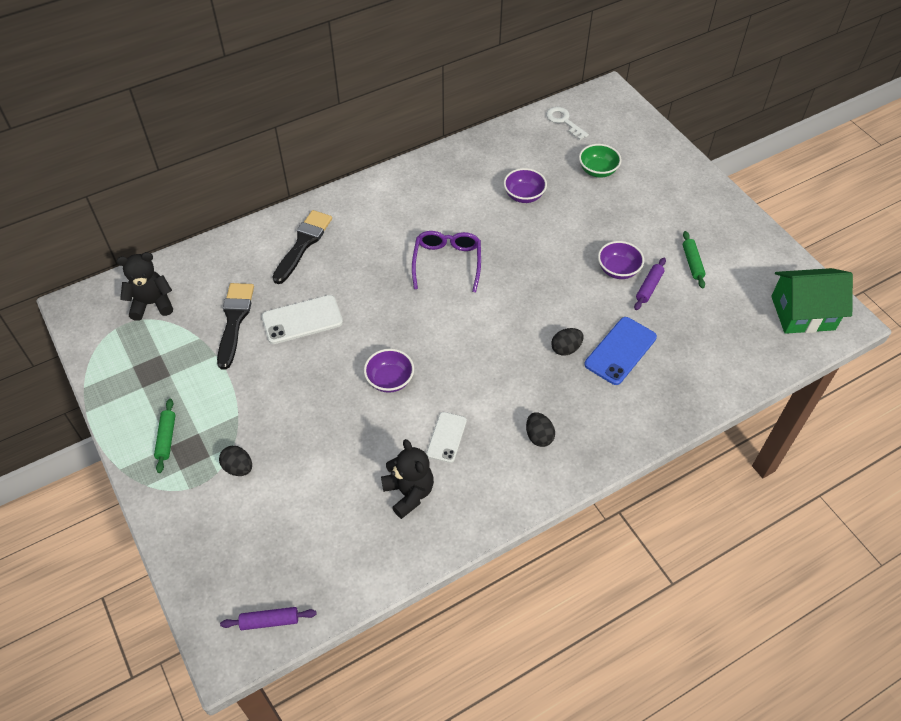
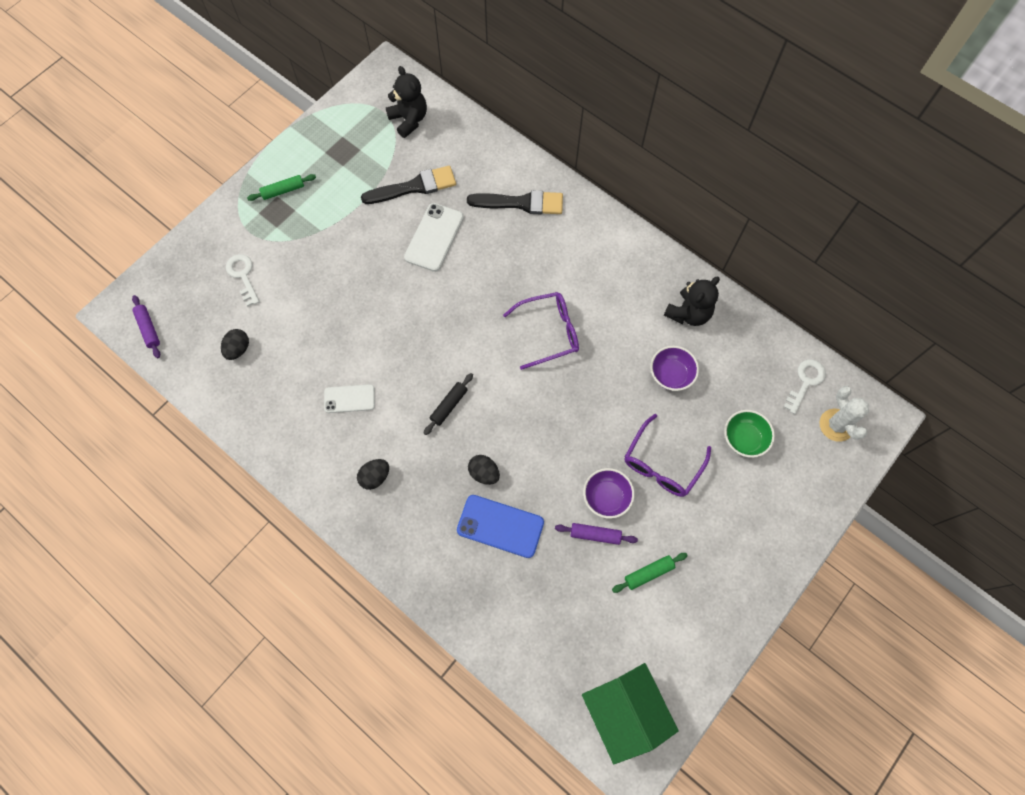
camera: 70 degrees right, 15 degrees up
(238, 468) = (272, 252): black egg -> black egg (238, 349)
(253, 503) = (243, 276): none -> white key
(302, 320) = (434, 237): white phone -> white phone turned 60 degrees clockwise
(390, 380) = (394, 331): purple bowl -> none
(409, 493) = (285, 387): black teddy bear -> black teddy bear (688, 313)
(488, 357) = (449, 405): none -> black rolling pin
(601, 226) = (662, 464): none -> purple glasses
(606, 117) = (836, 425): none -> white cactus

